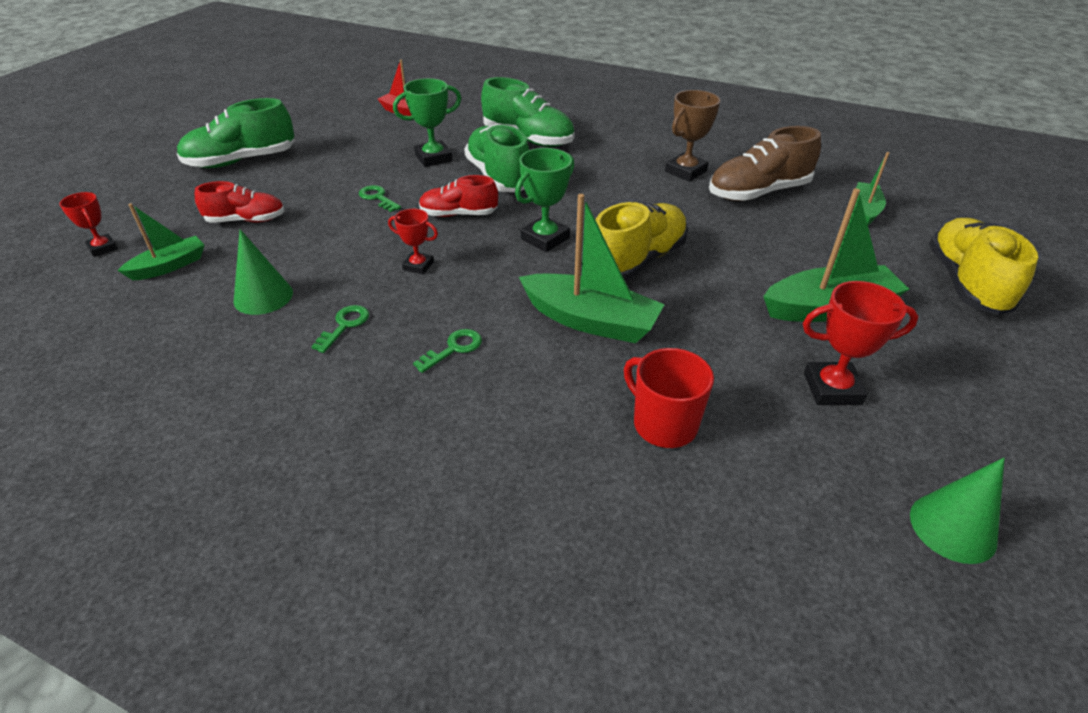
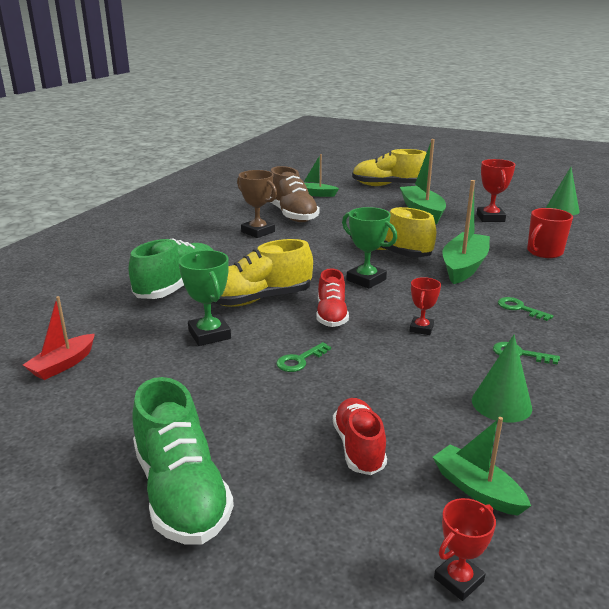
camera: 90 degrees left, 15 degrees down
(499, 177) = (258, 299): green shoe -> yellow shoe

